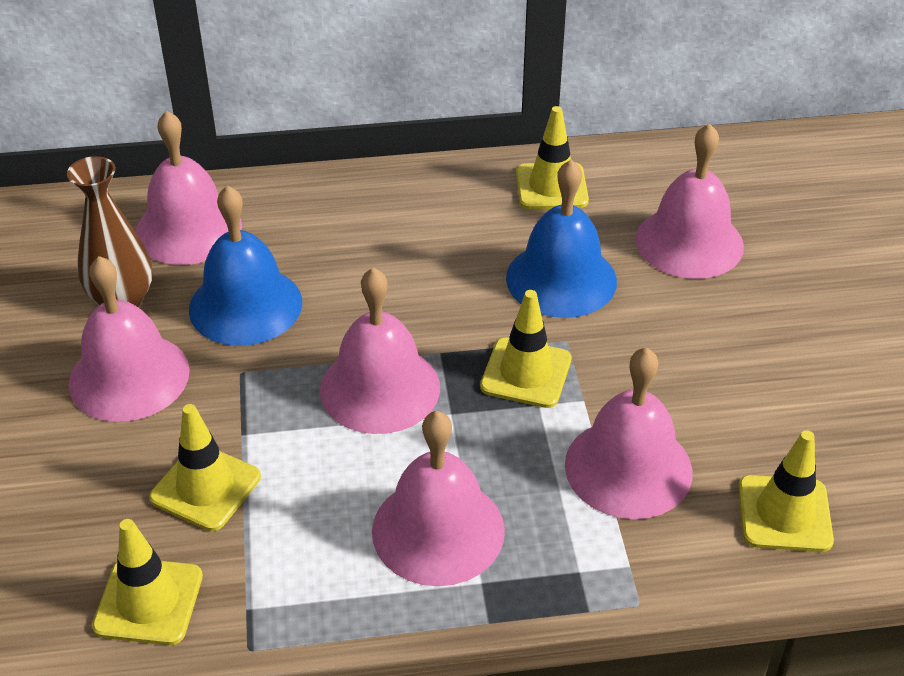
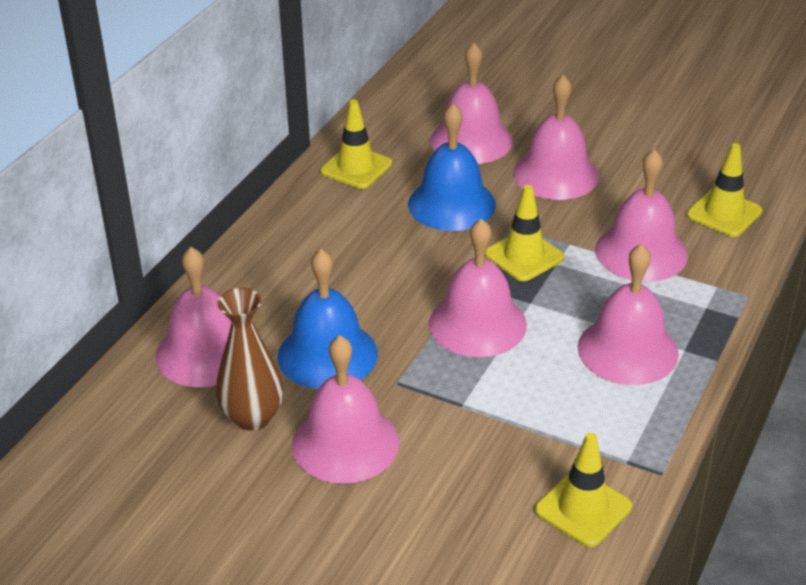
camera: 55 degrees left, 5 degrees down
(205, 487) = (498, 442): yellow traffic cone -> none
(700, 333) = (556, 174): none -> pink bell

